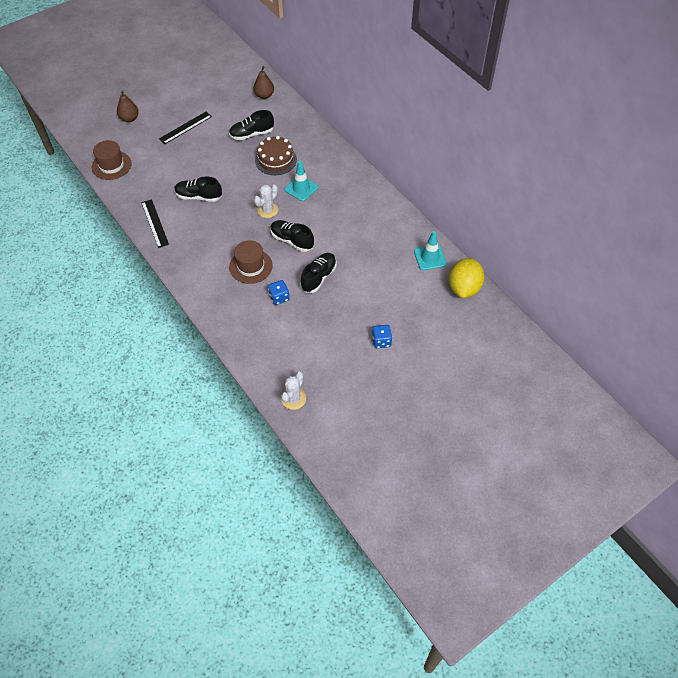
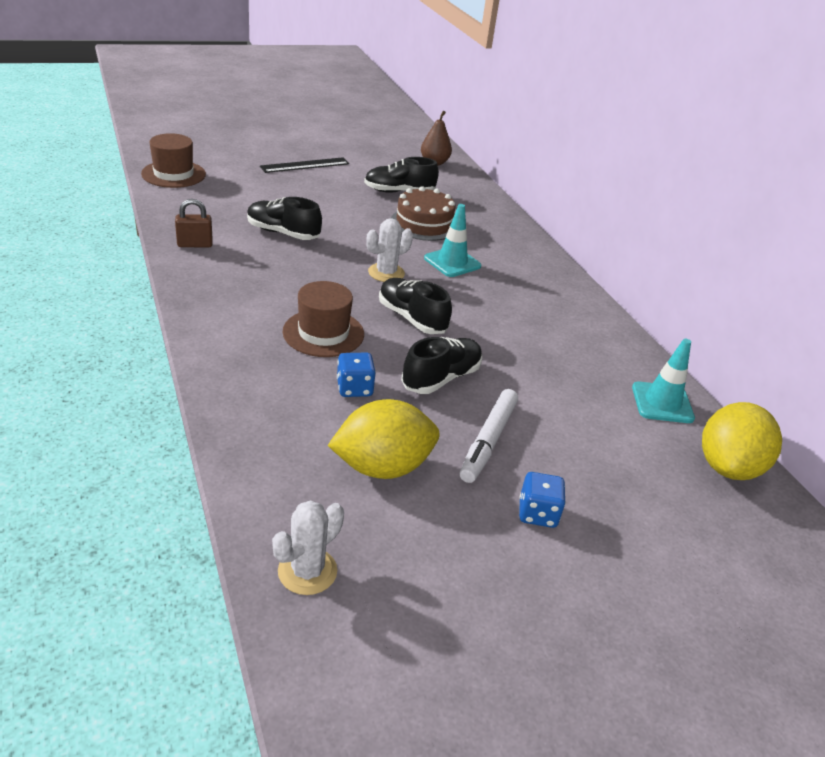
camera: 10 degrees right, 20 degrees down
(129, 119) = (231, 141): brown pear -> none
(155, 223) = (195, 244): black ruler -> brown padlock
(307, 338) = (382, 467): none -> yellow lemon
(350, 309) = (488, 441): none -> white marker

